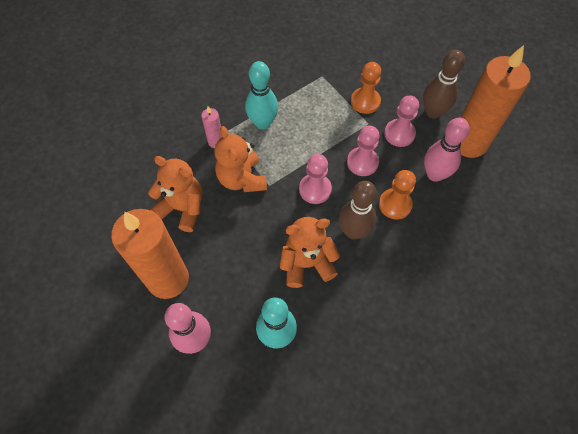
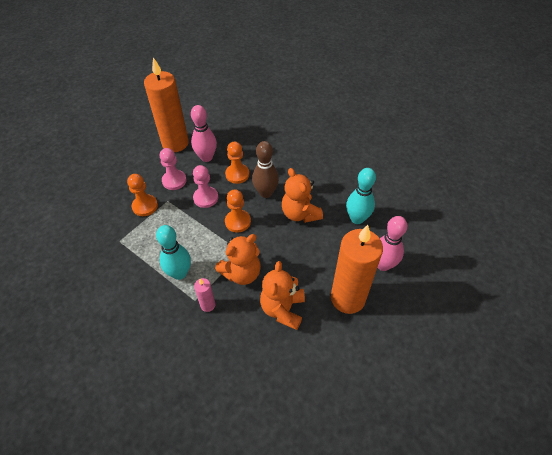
camera: 105 degrees left, 10 degrees down
(315, 189) = (238, 222): pink pawn -> orange pawn
(433, 112) = (150, 164): brown bowling pin -> none

